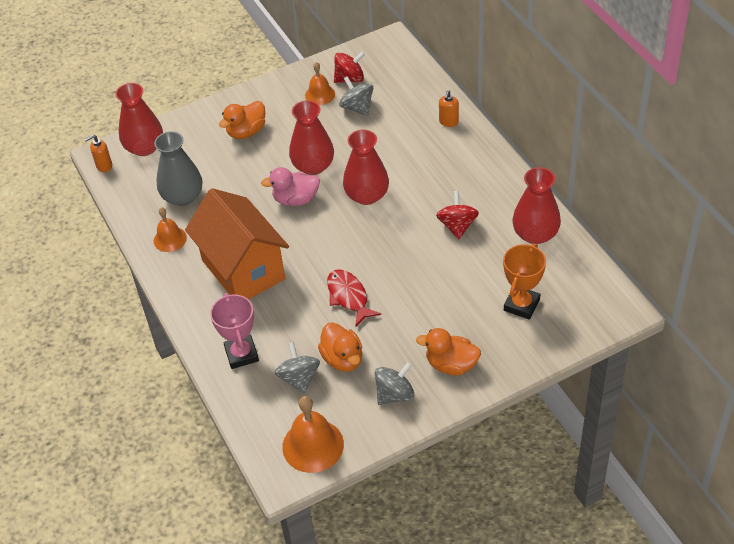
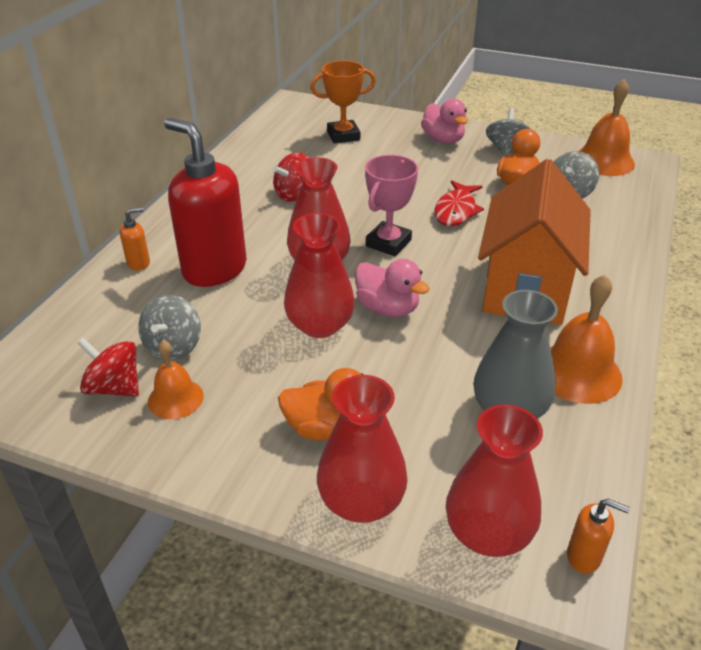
camera: 135 degrees left, 10 degrees down
(170, 239) = (578, 372): orange bell -> orange bell, size x1.61
(241, 354) = (603, 233): pink trophy -> pink trophy (388, 243)
(395, 394) = (506, 150): grey spinning top -> grey spinning top turned 90 degrees clockwise
(409, 149) = (214, 269): none -> red soap dispenser
(451, 365) = (443, 140): orange duck -> pink duck
(535, 234) = (256, 156): red vase -> red vase (361, 501)

